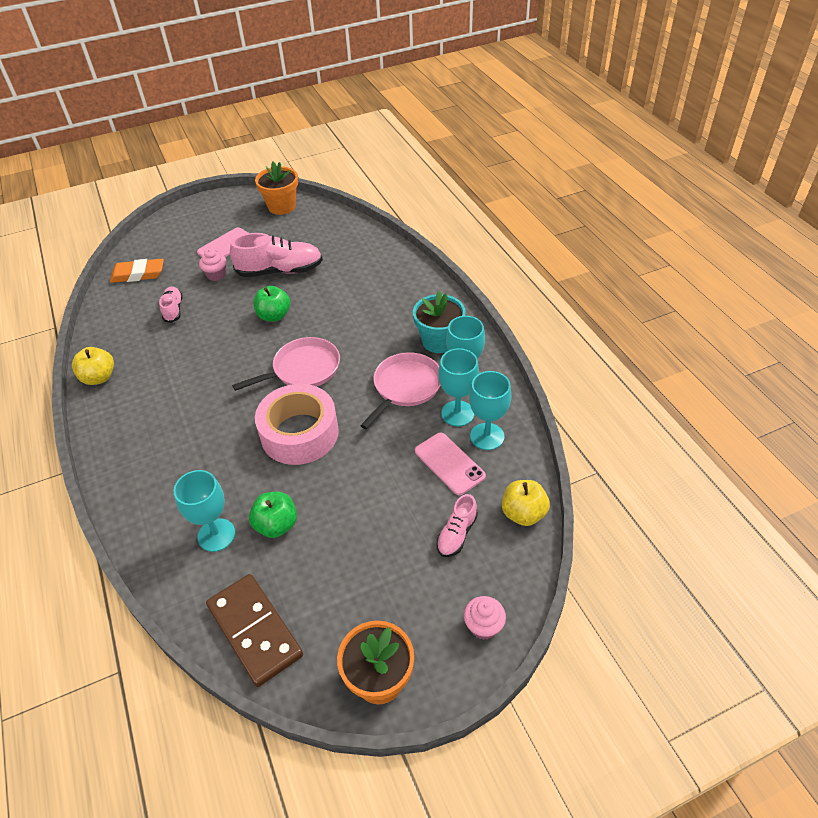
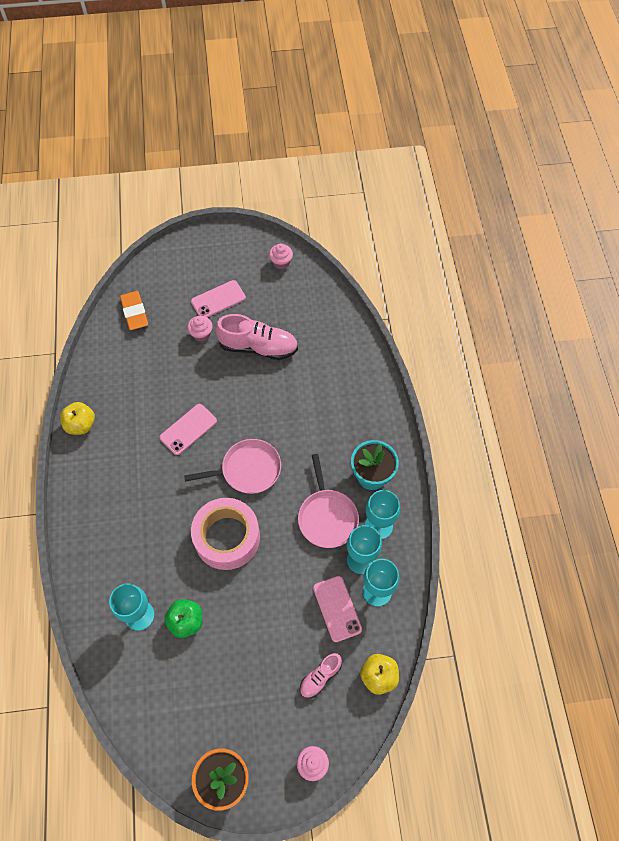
camera: 15 degrees right, 15 degrees up
(138, 274) = (135, 312): orange eraser -> orange eraser turned 60 degrees clockwise
(173, 310) = (156, 366): pink shoe -> none
(225, 352) = (188, 429): none -> pink phone
(255, 630) = (148, 709): brown domino -> none
(274, 316) = (239, 400): green apple -> none
(282, 206) = (281, 262): orange flower pot -> pink cupcake
(405, 387) = (327, 517): pink pan -> pink pan turned 120 degrees clockwise

